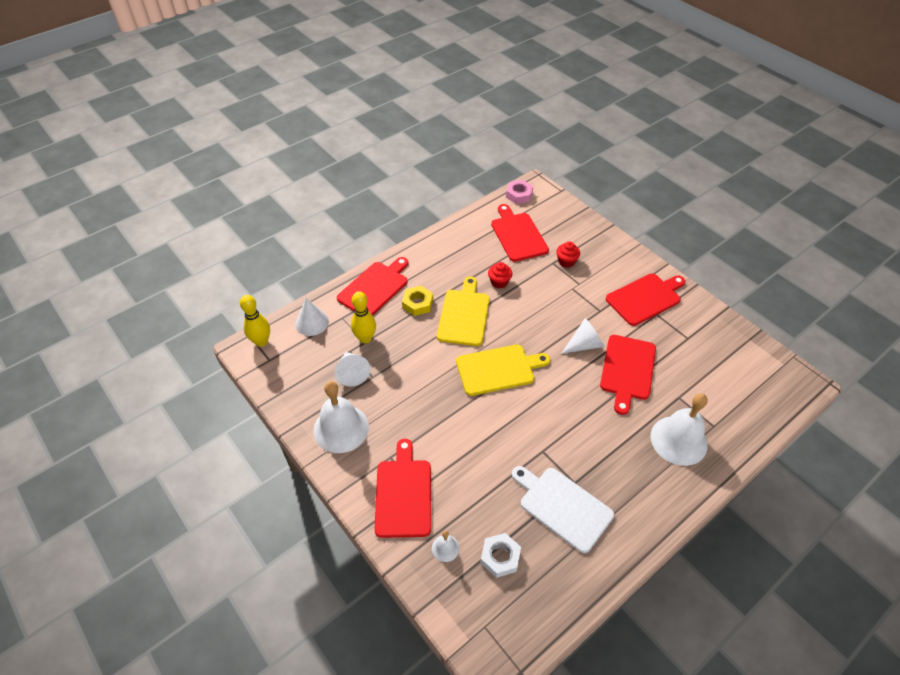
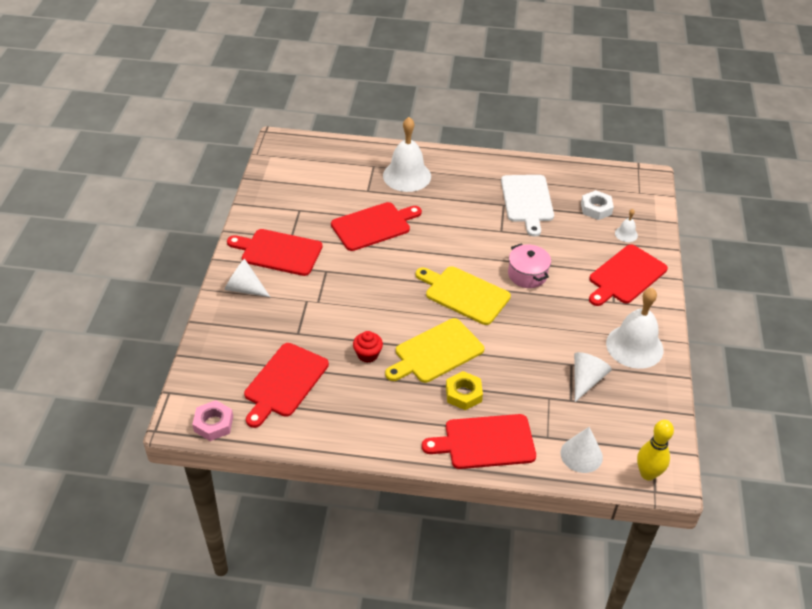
camera: 135 degrees left, 5 degrees down
(365, 338) = (545, 400): yellow bowling pin -> none
(476, 425) = (527, 275): none -> pink pot
(566, 261) = (285, 325): red cupcake -> none
(584, 345) = (376, 260): white cone -> white cone (244, 288)

